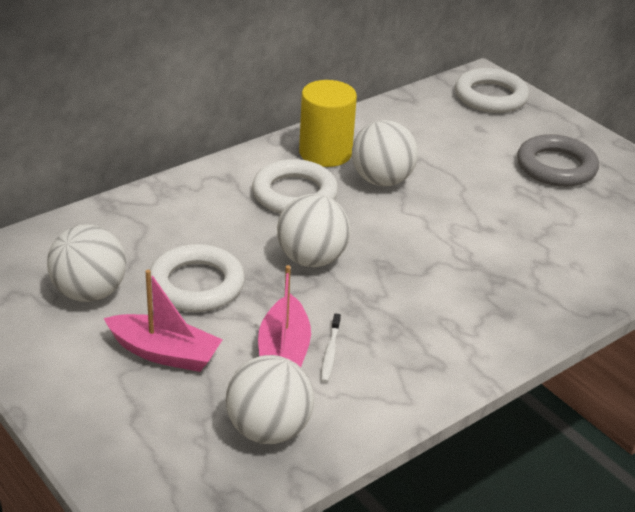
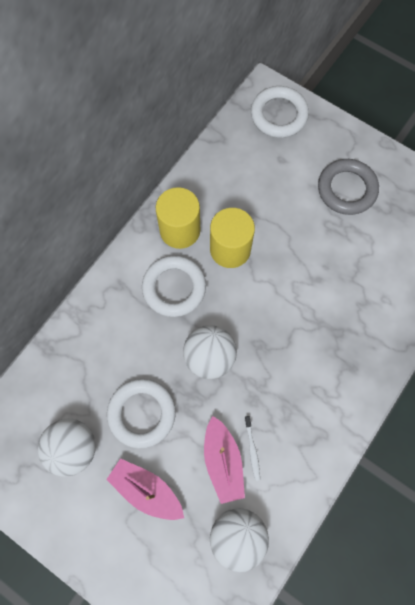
camera: 15 degrees left, 35 degrees up
(164, 353) = (146, 490): pink boat -> pink boat turned 150 degrees counterclockwise
(382, 180) = (230, 249): white ball -> yellow cylinder

